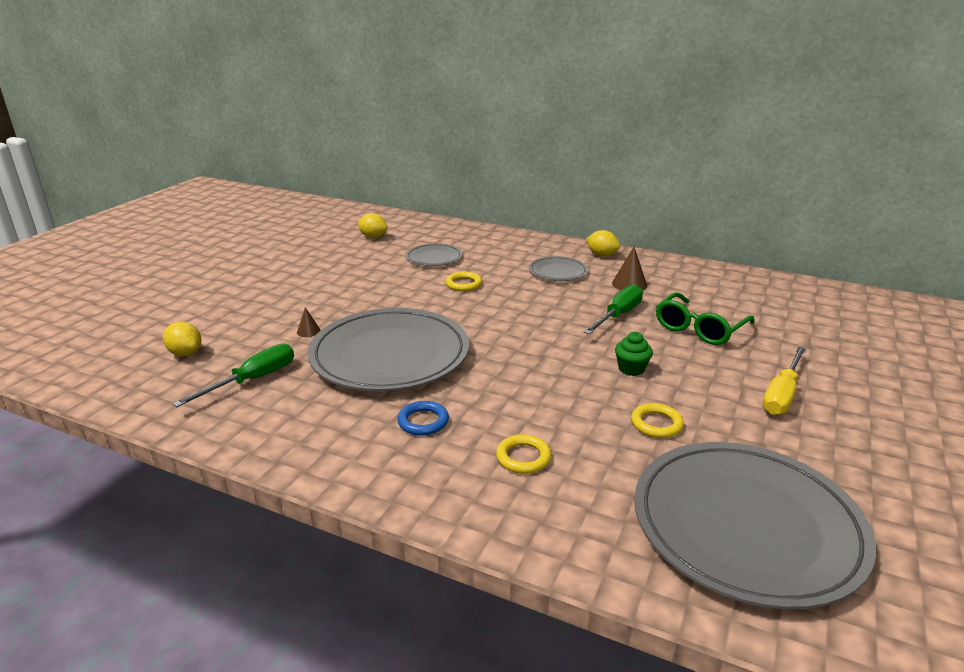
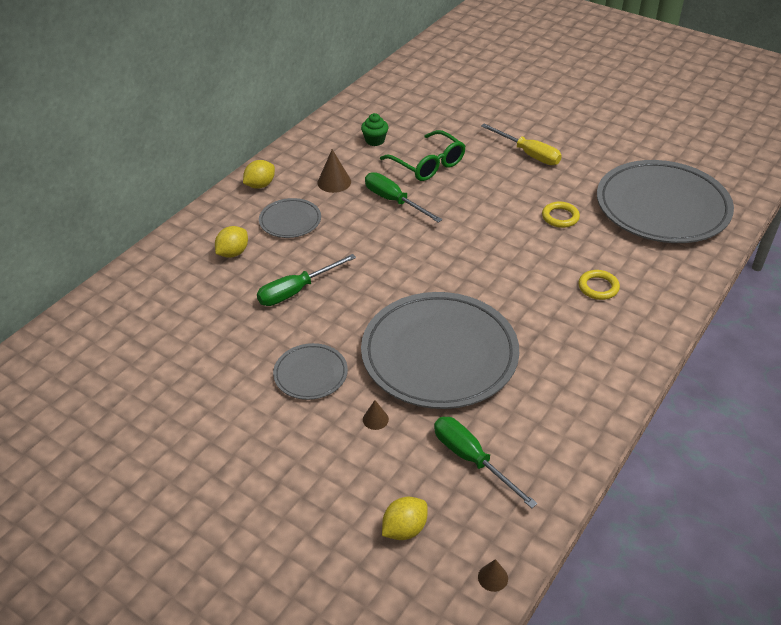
camera: 80 degrees left, 15 degrees up
(117, 397) = (493, 577): none -> brown cone
(373, 237) = (117, 362): yellow lemon -> yellow lemon (233, 253)
(423, 421) = (550, 337): blue ring -> none
(434, 258) = (214, 308): grey plate -> grey plate (310, 374)
(464, 284) = (296, 291): yellow ring -> green screwdriver
(631, 369) = (485, 213): green cupcake -> green cupcake (375, 140)

